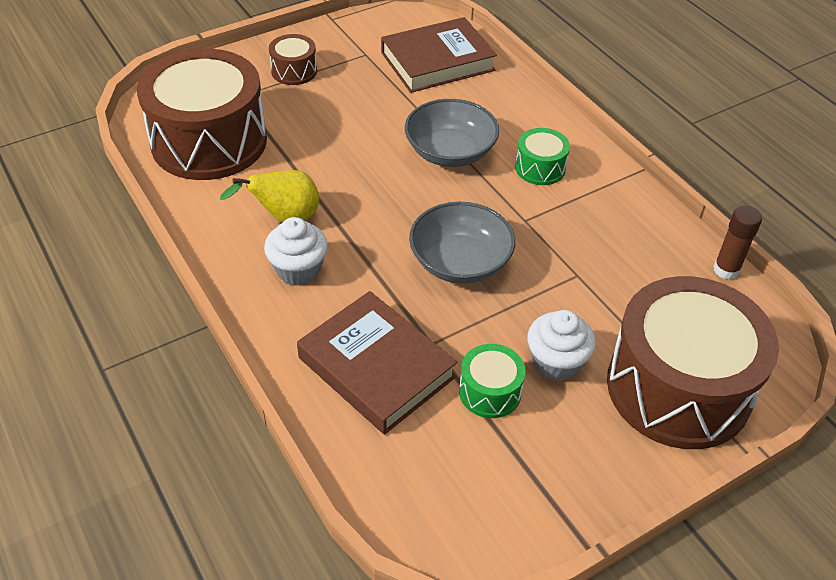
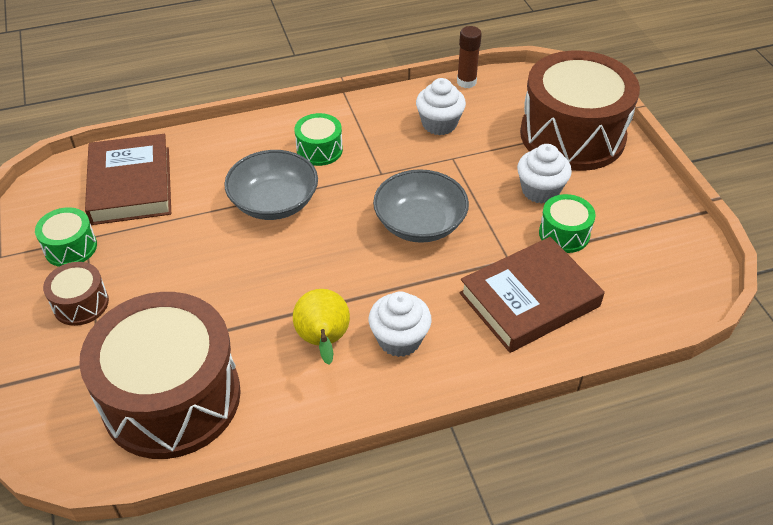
camera: 75 degrees left, 0 degrees up
(352, 49) = (70, 247): none -> green drum
(631, 255) = (439, 124): none -> white cupcake

